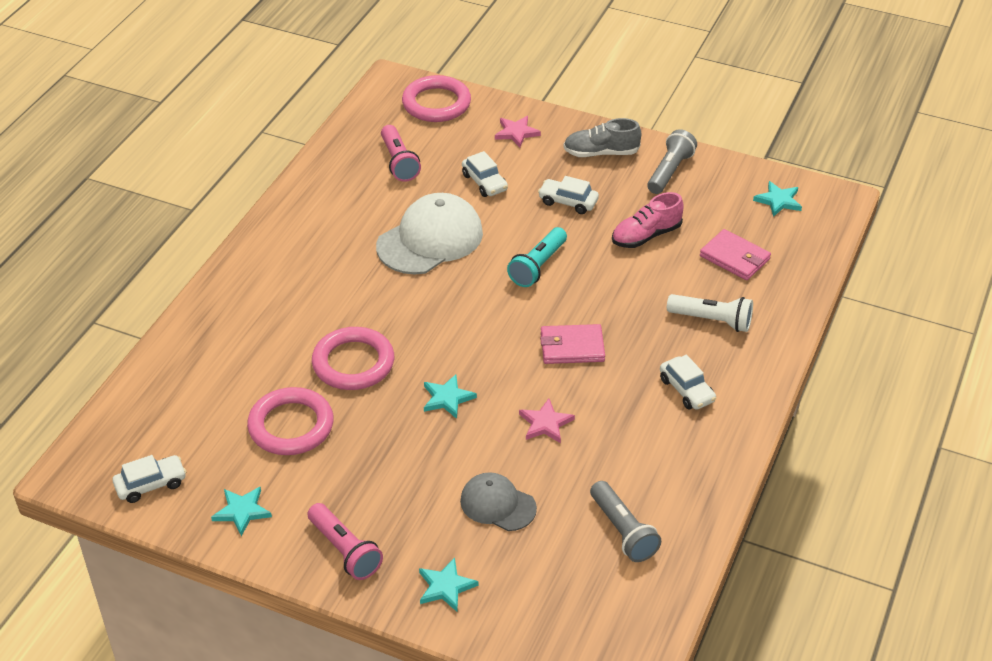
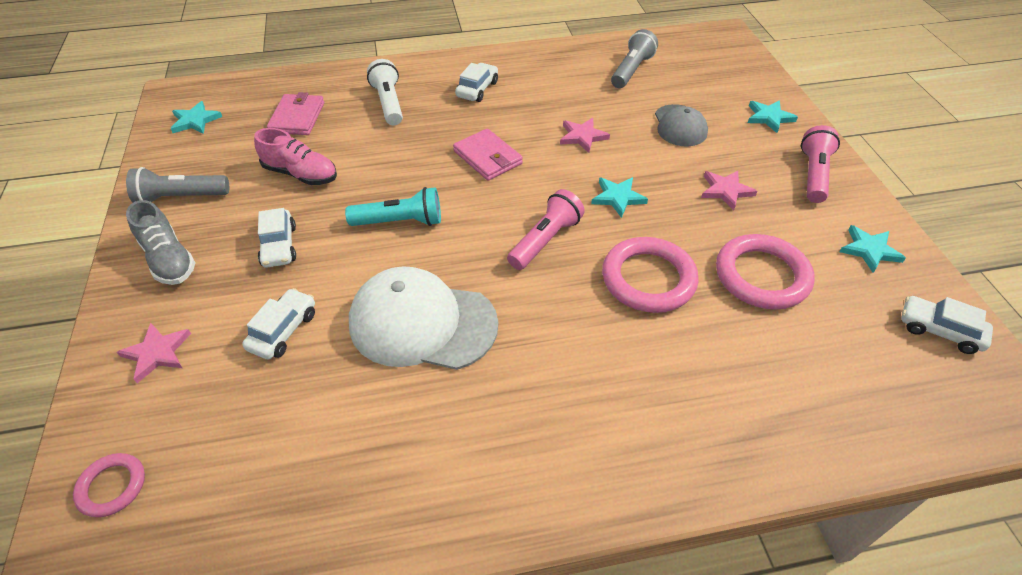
camera: 125 degrees left, 5 degrees up
(388, 472) = (726, 190): none -> pink star
(398, 162) = (289, 445): pink flashlight -> pink flashlight (545, 240)
(436, 103) = (112, 486): pink ring -> pink ring, size x0.54

